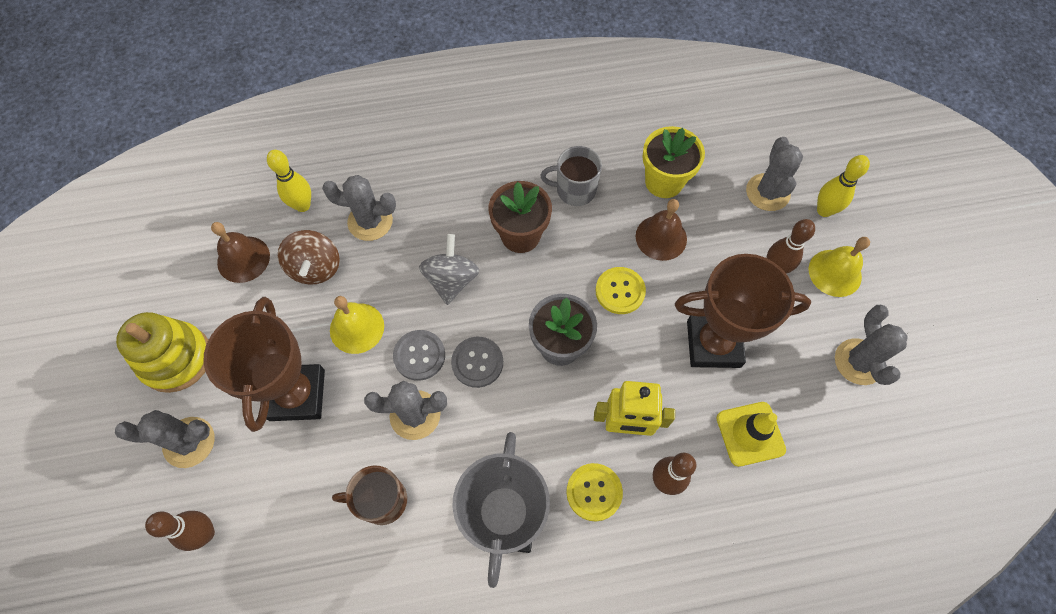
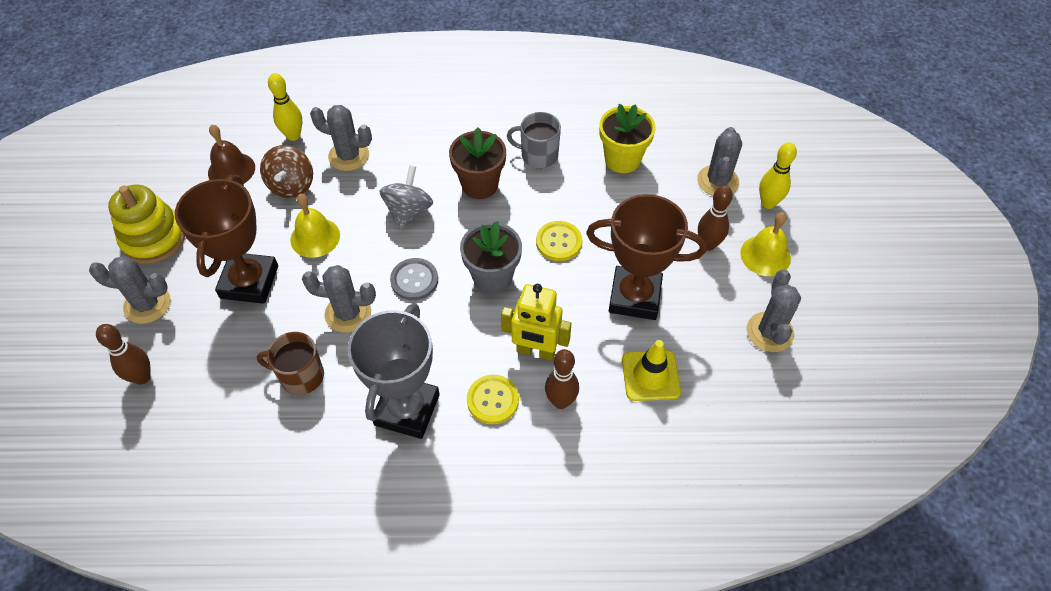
camera: 10 degrees right, 10 degrees down
(419, 355) = (364, 267): grey button -> none
(661, 237) = (608, 204): brown bell -> none

